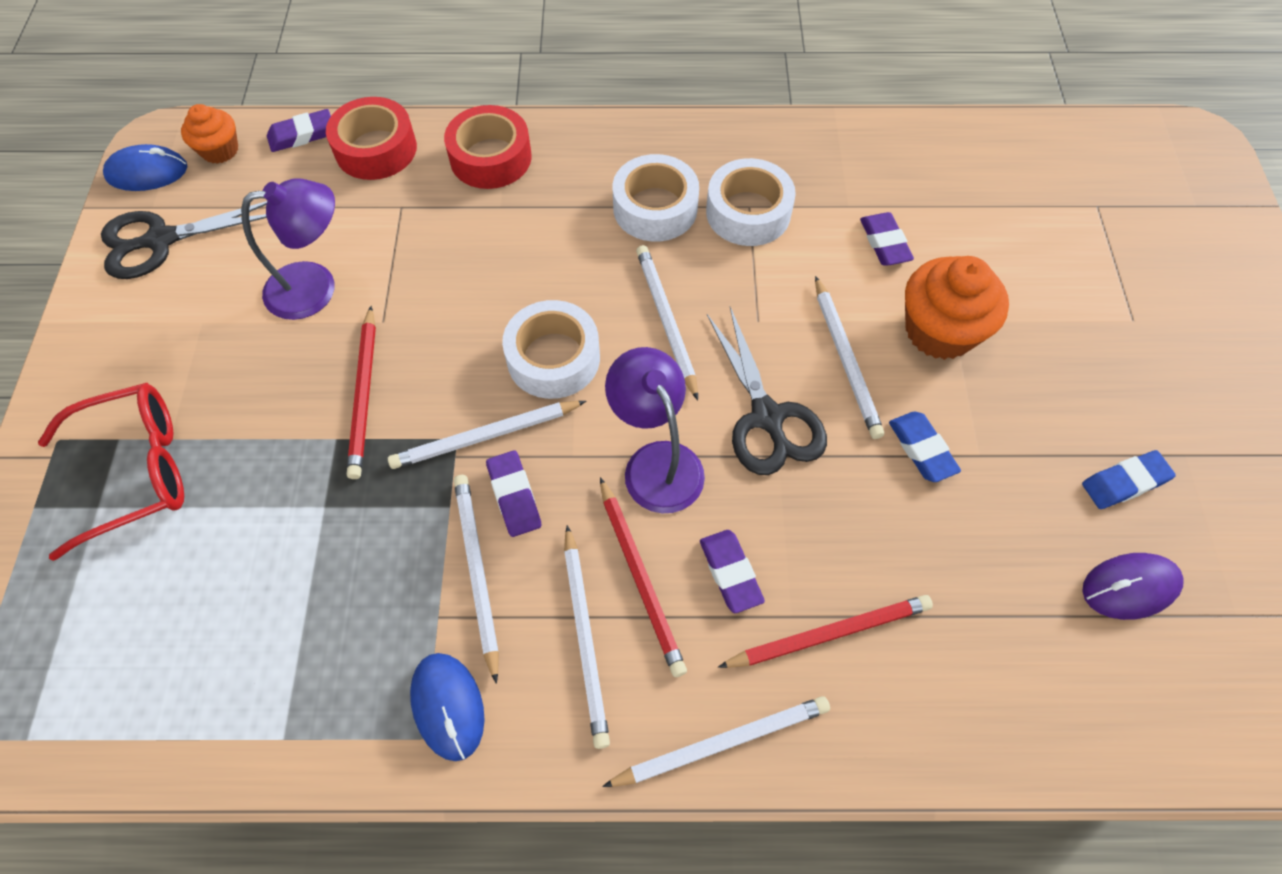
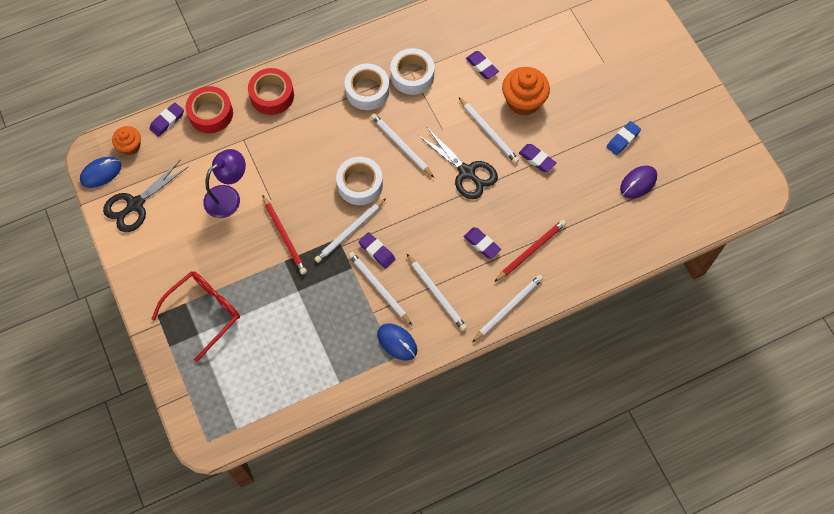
camera: 25 degrees left, 5 degrees up
(640, 578) = (447, 261): red pencil -> none
(656, 462) = (429, 212): purple lamp -> none
(921, 449) = (537, 159): blue eraser -> purple eraser

